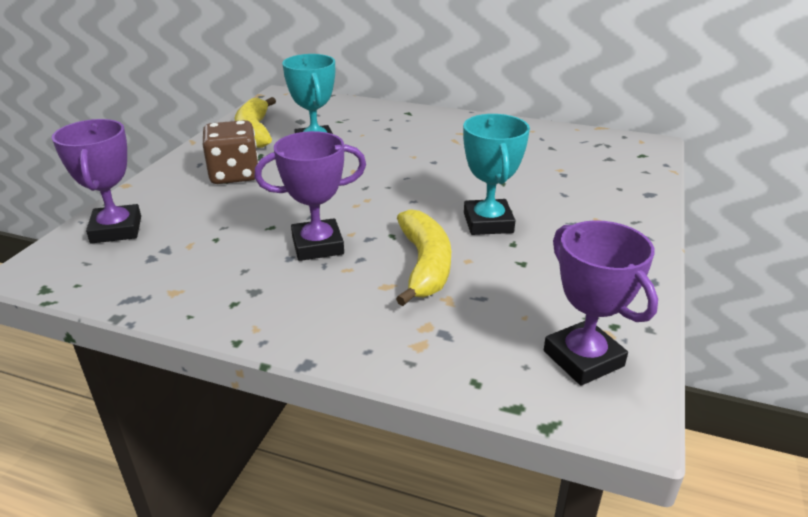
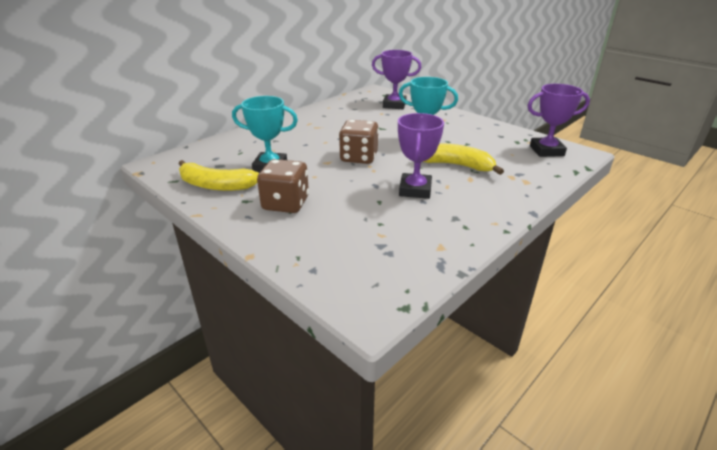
camera: 65 degrees left, 0 degrees up
(116, 230) = (332, 266): purple trophy -> purple trophy (394, 105)
(385, 187) = (359, 157): none -> brown dice

